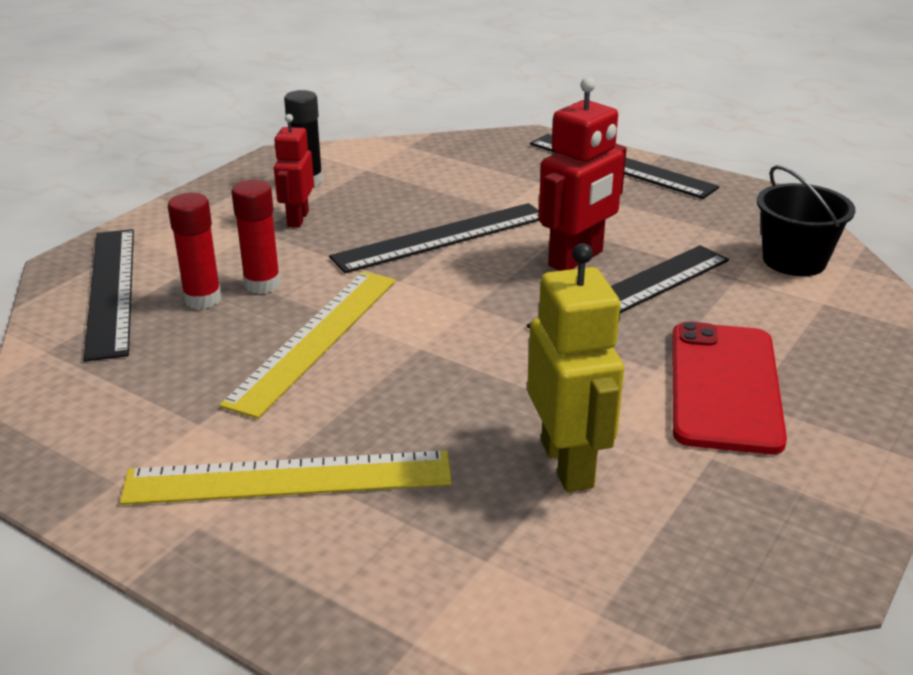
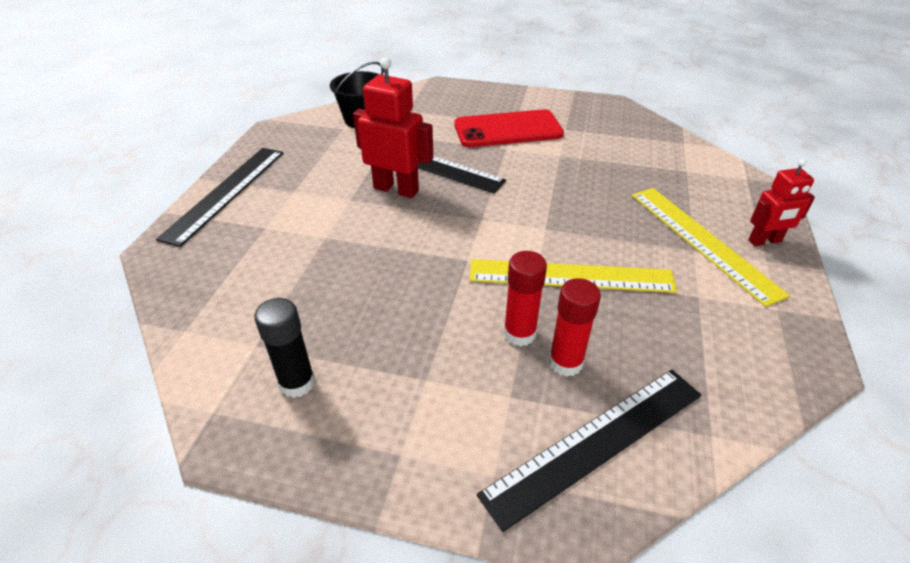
camera: 110 degrees left, 10 degrees up
(297, 219) = (390, 357): red robot -> red robot (765, 241)
(441, 237) = (390, 255): black ruler -> none
(568, 464) = (605, 161): yellow robot -> none

